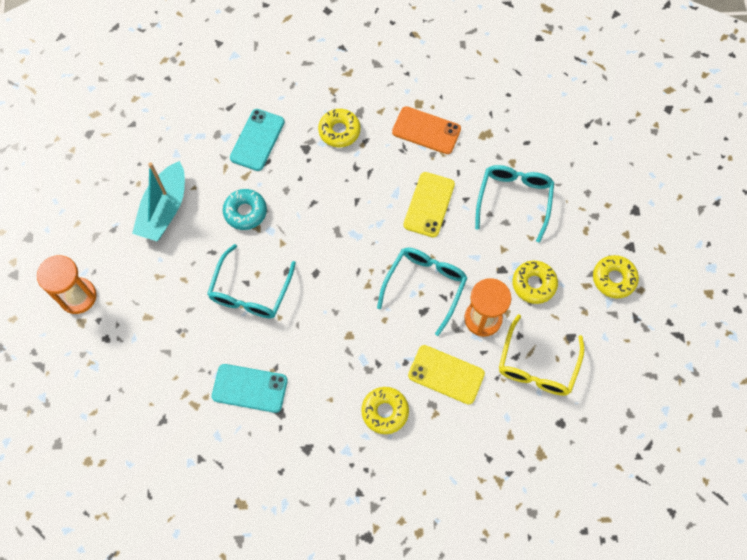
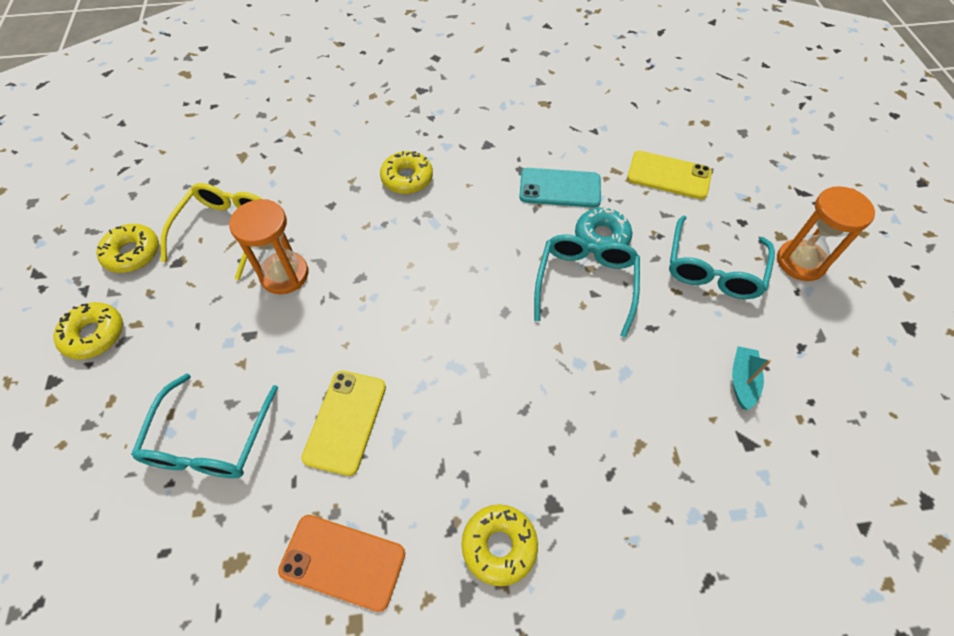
camera: 175 degrees right, 10 degrees down
(164, 209) = (742, 381): turquoise boat -> turquoise boat, size x0.52
(245, 212) = (622, 387): turquoise donut -> turquoise donut (601, 237)
(257, 140) = (638, 514): turquoise phone -> none
(424, 287) = (357, 306): turquoise glasses -> turquoise glasses (713, 268)
(446, 375) = (336, 215): yellow phone -> yellow phone (669, 175)
(534, 284) = (208, 320): yellow donut -> yellow donut (132, 253)

